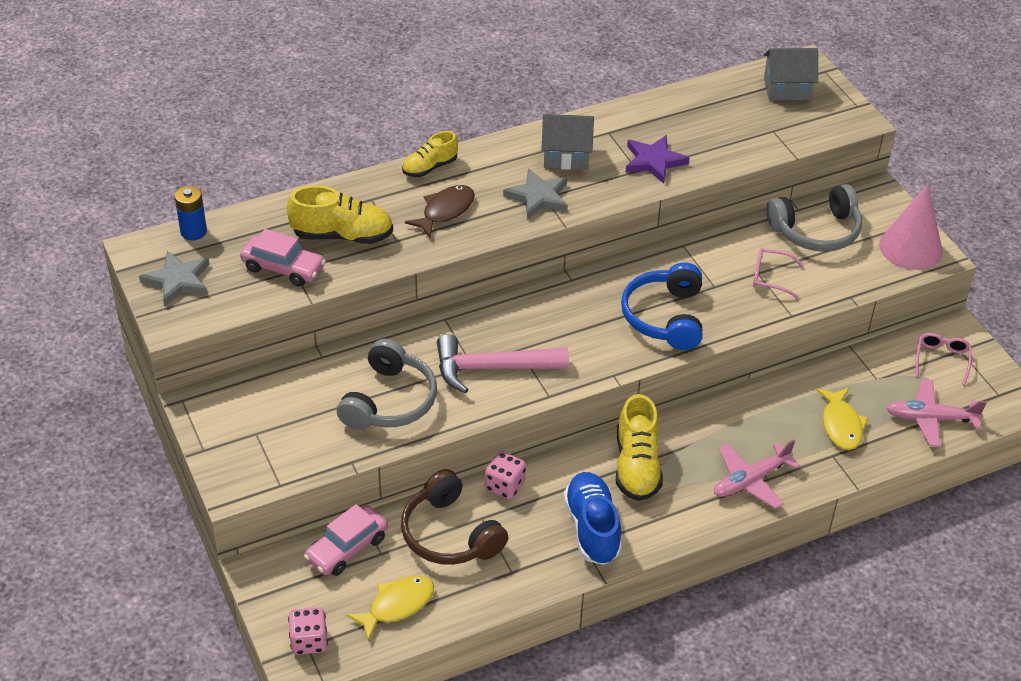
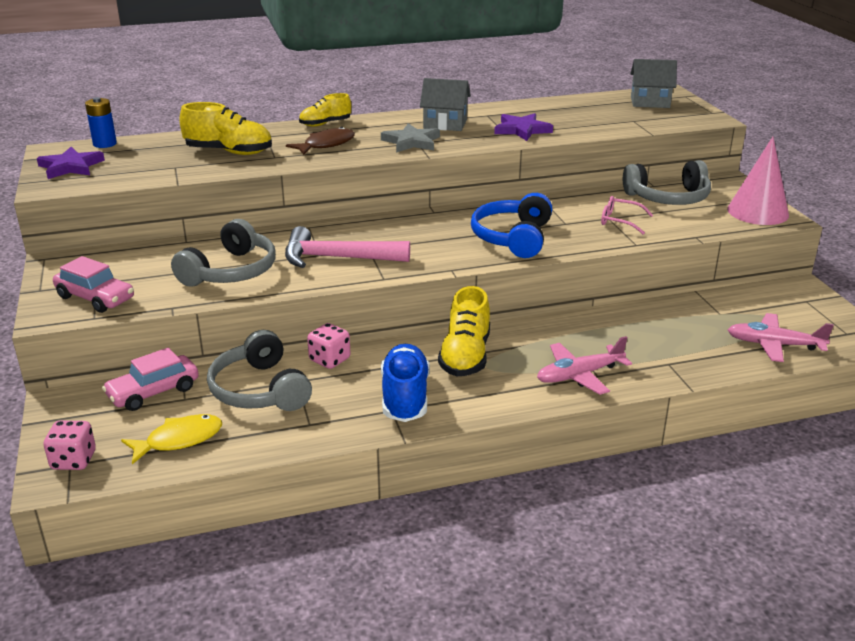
camera: 10 degrees right, 15 degrees down
(178, 281) = (71, 167): grey star -> purple star
(283, 268) = (166, 165): pink car -> pink car (95, 298)
(450, 534) = (260, 390): brown headphones -> grey headphones
(841, 425) = (680, 343): yellow fish -> none
(941, 359) = (787, 305): pink glasses -> none

